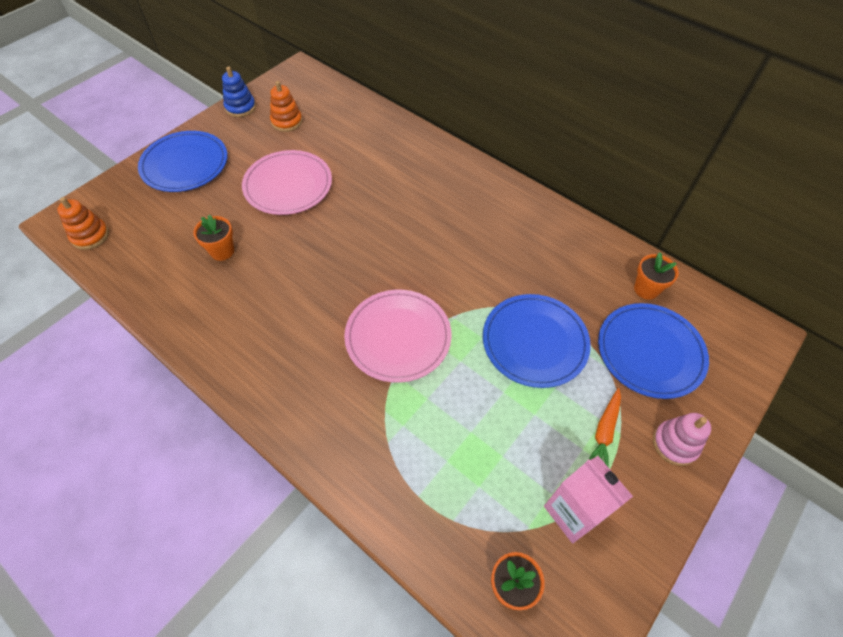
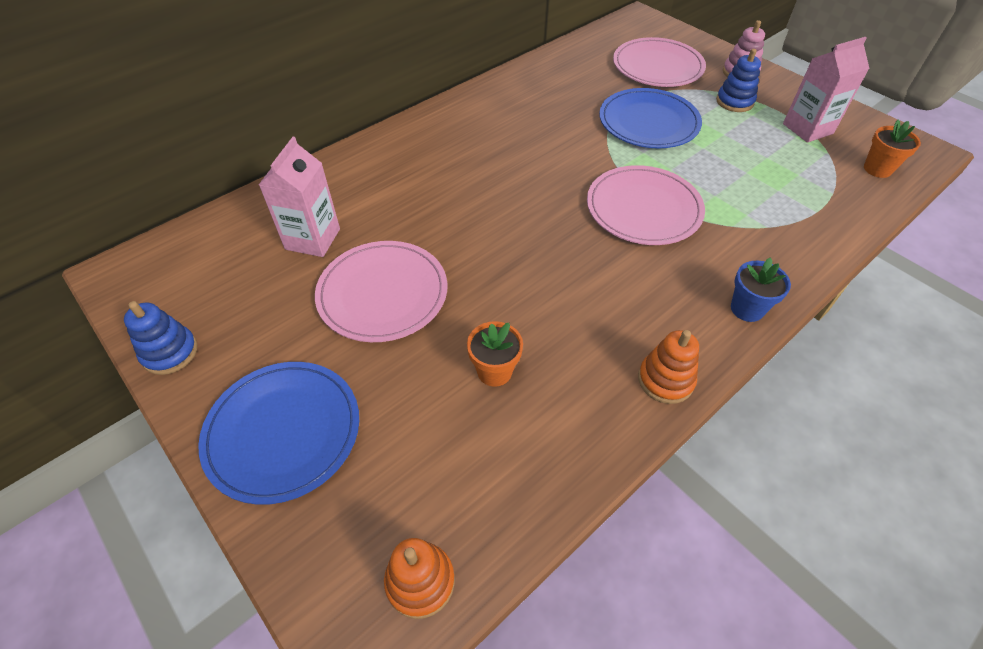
camera: 80 degrees left, 5 degrees down
(281, 413) = (747, 309): none -> blue flower pot
(287, 121) = (240, 291): orange stacking toy -> orange stacking toy (665, 380)
(336, 142) = (313, 239): none -> pink carton
(604, 431) = (734, 102): orange carrot -> blue stacking toy
(646, 289) = (593, 56): orange flower pot -> none
(650, 352) = (657, 66): blue plate -> pink plate

